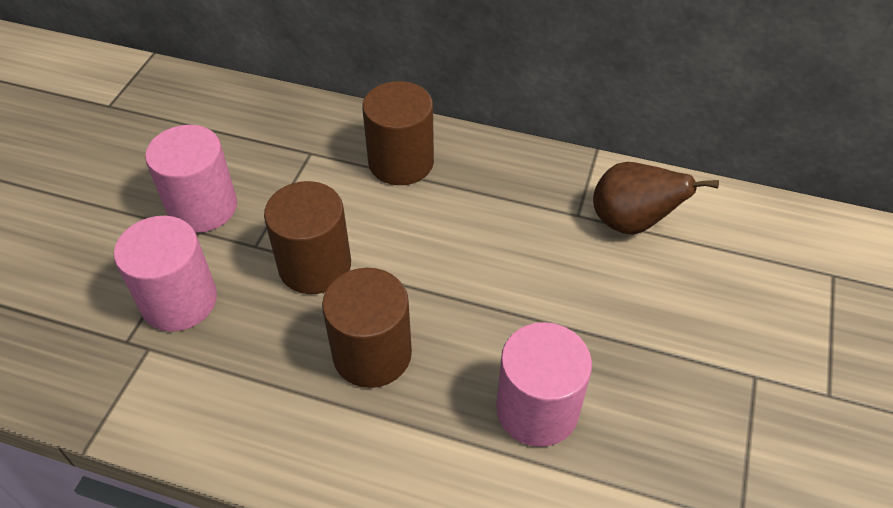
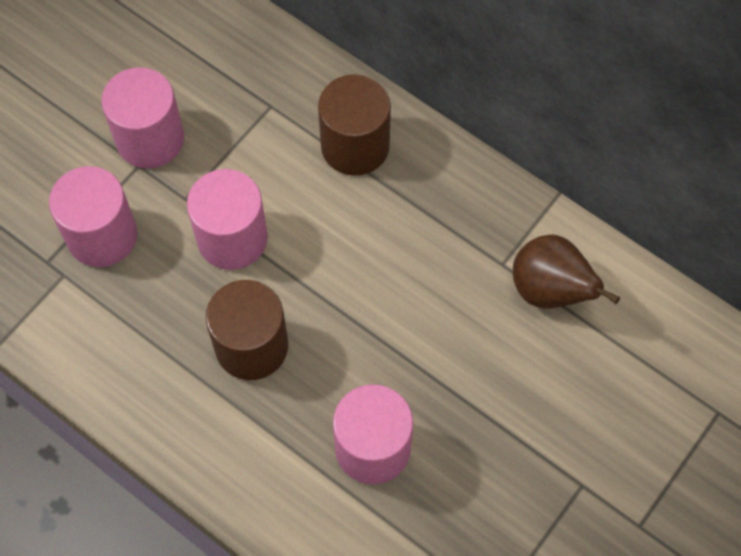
camera: 20 degrees right, 15 degrees up
(315, 265) = (232, 238): brown cylinder -> pink cylinder

